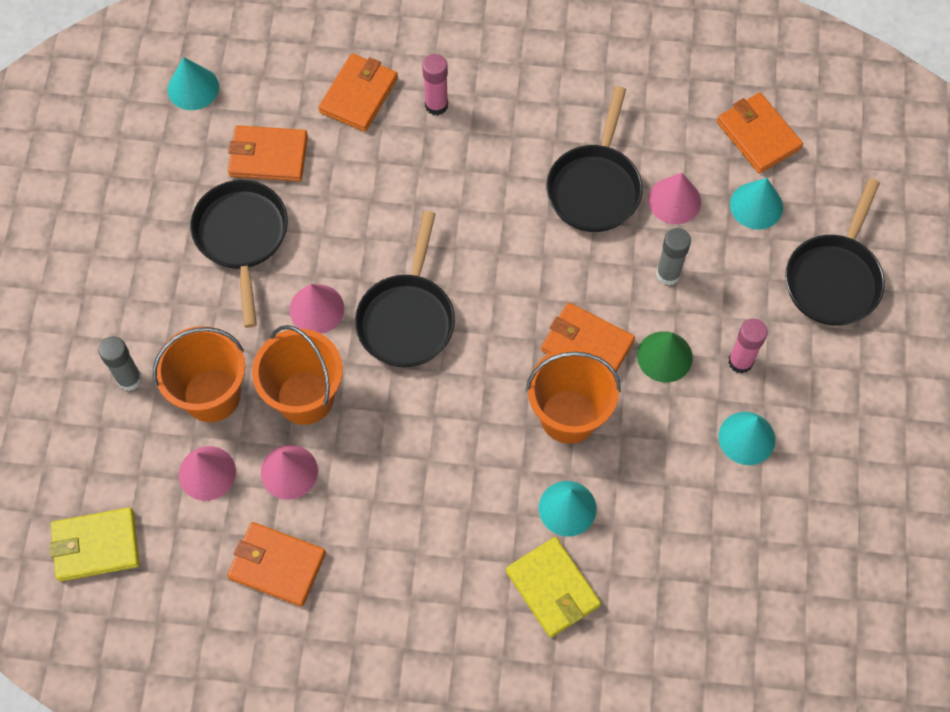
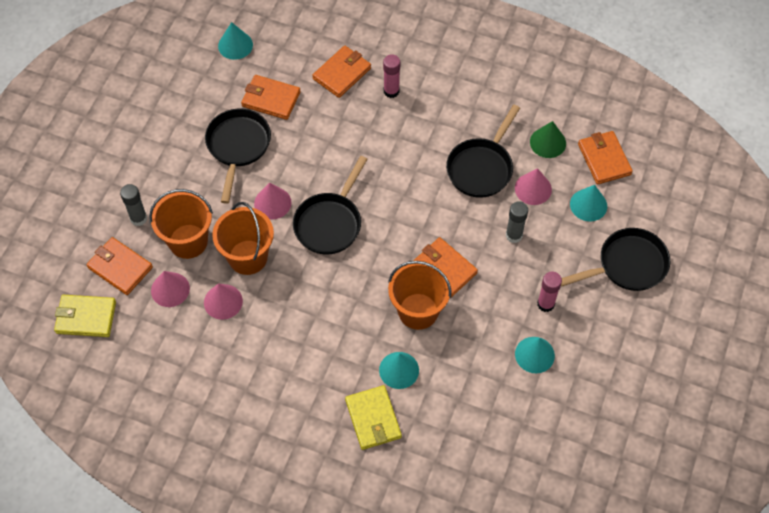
camera: 15 degrees right, 5 degrees down
(277, 565) = (197, 358): orange wallet -> orange wallet (120, 267)
(664, 356) = (495, 288): green cone -> green cone (548, 142)
(834, 278) = (627, 265): black pan -> black pan turned 150 degrees counterclockwise

